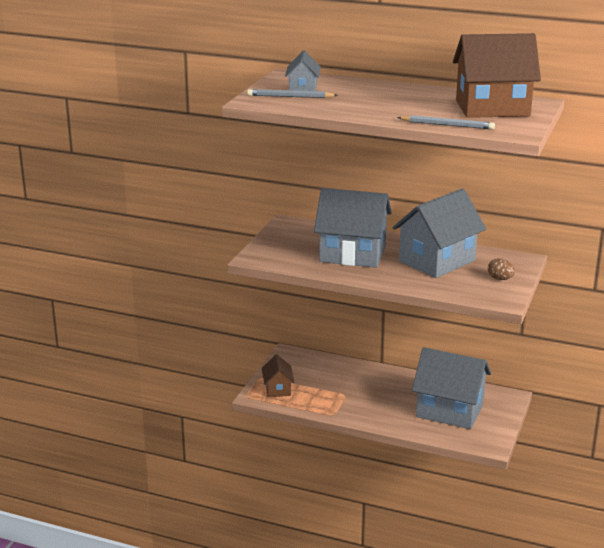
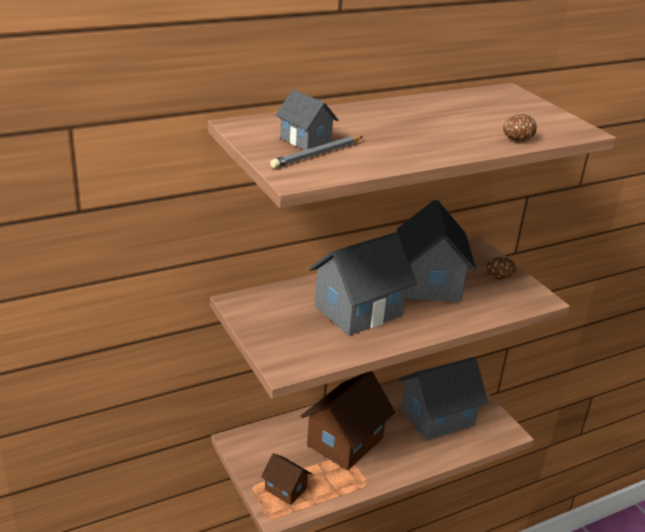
camera: 50 degrees left, 5 degrees up
(447, 125) = (517, 140): grey pencil -> brown egg
(492, 108) = (497, 108): brown house -> brown house (345, 442)

